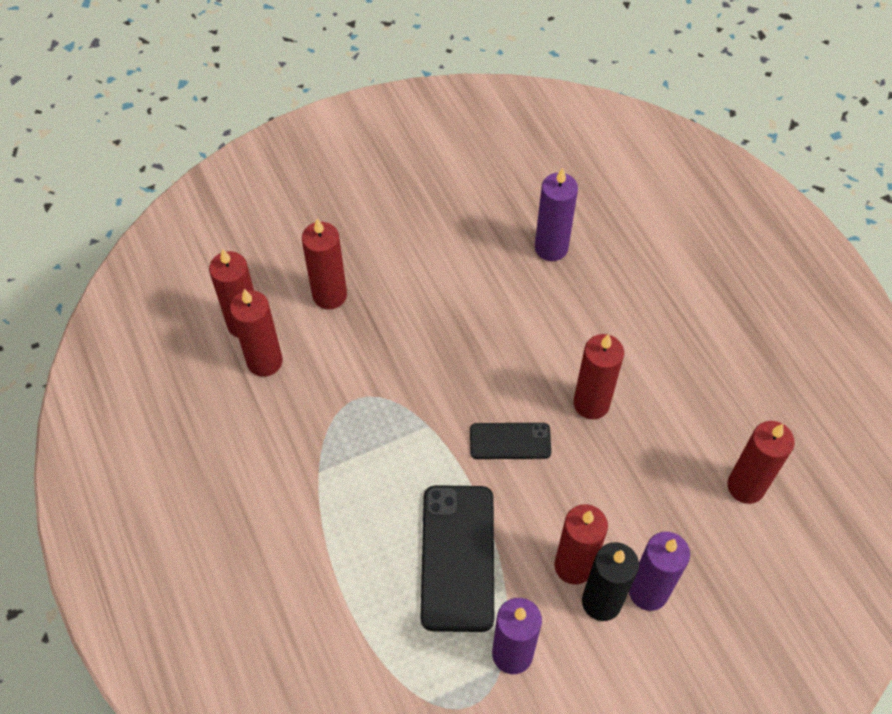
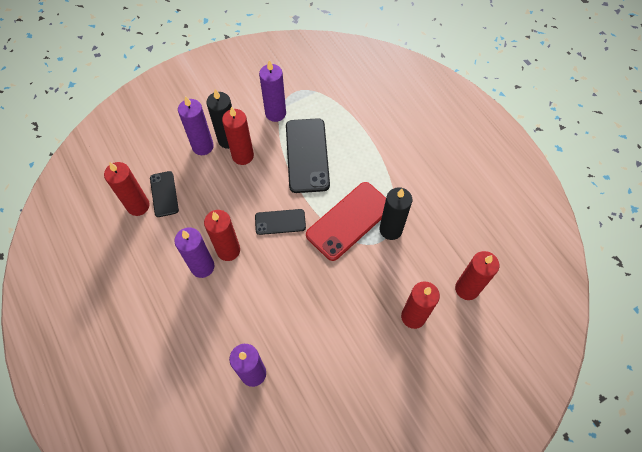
camera: 175 degrees right, 5 degrees up
(265, 361) = (445, 262): red candle -> none
(336, 415) = (390, 229): none -> black candle
(399, 434) = (349, 221): none -> red phone
(629, 383) = (202, 267): none -> purple candle
(705, 504) = (164, 194): none -> black phone

